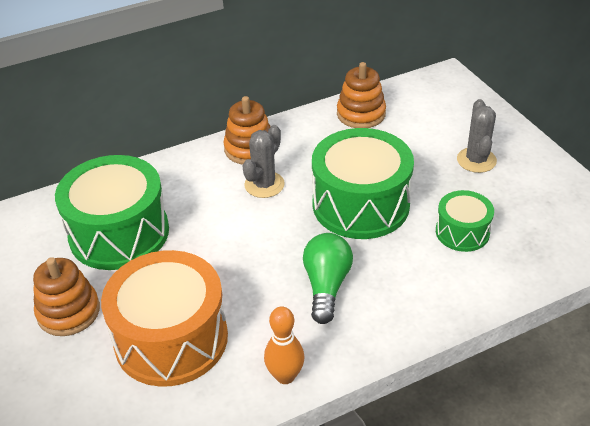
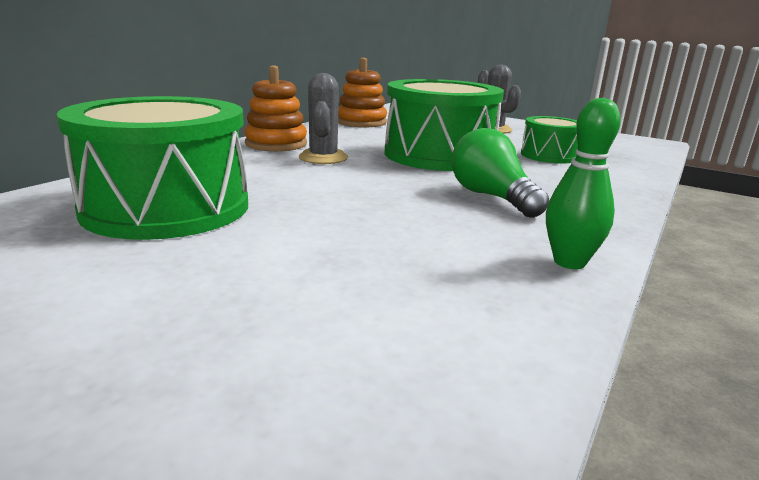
camera: 35 degrees left, 20 degrees down
(68, 312) = (148, 287): orange stacking toy -> none
(171, 338) = (368, 270): orange drum -> none
(285, 376) = (569, 262): orange bowling pin -> green bowling pin

